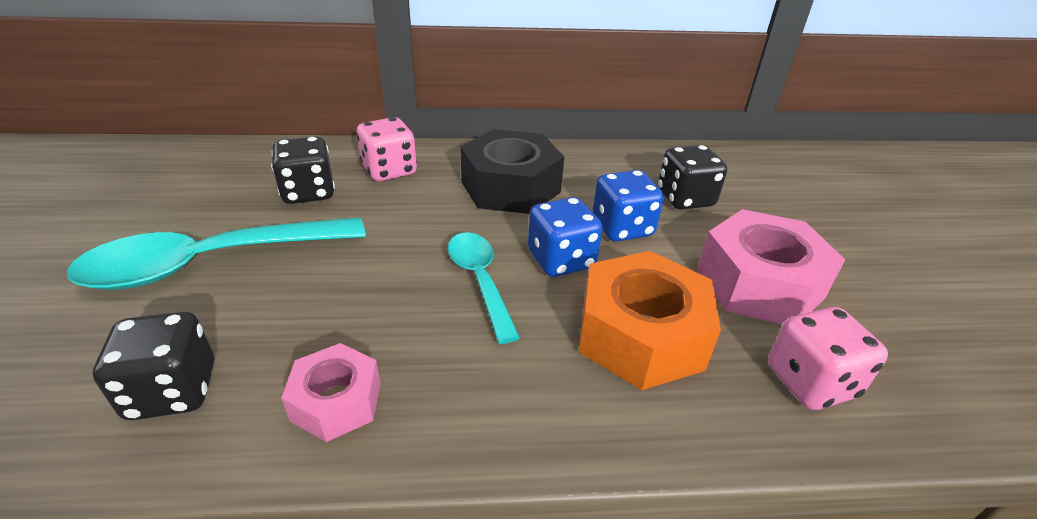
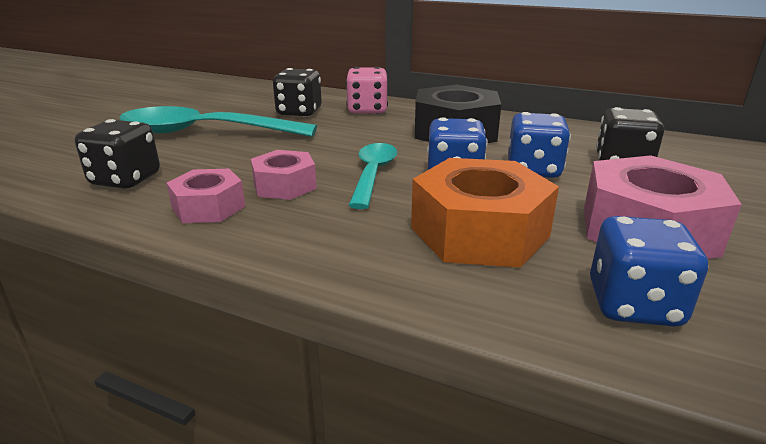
camera: 30 degrees right, 10 degrees down
(398, 331) = (284, 185): none -> pink nut
(810, 382) = (634, 305): pink dice -> blue dice

